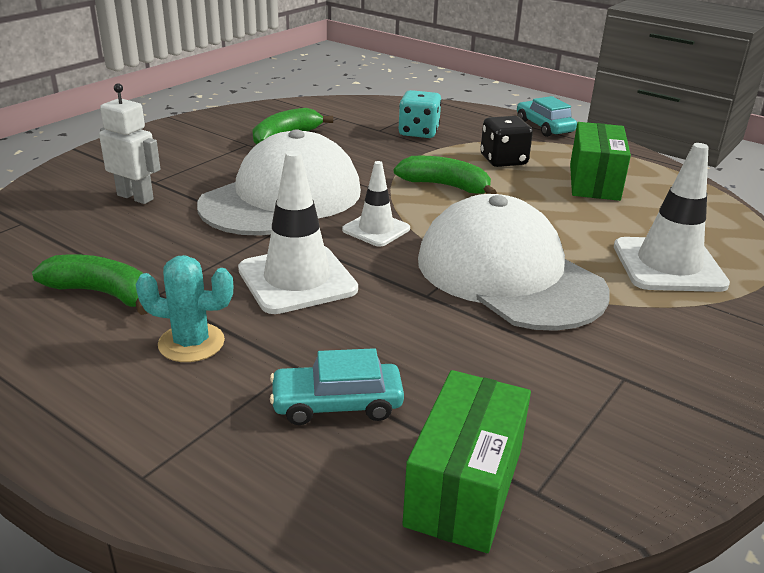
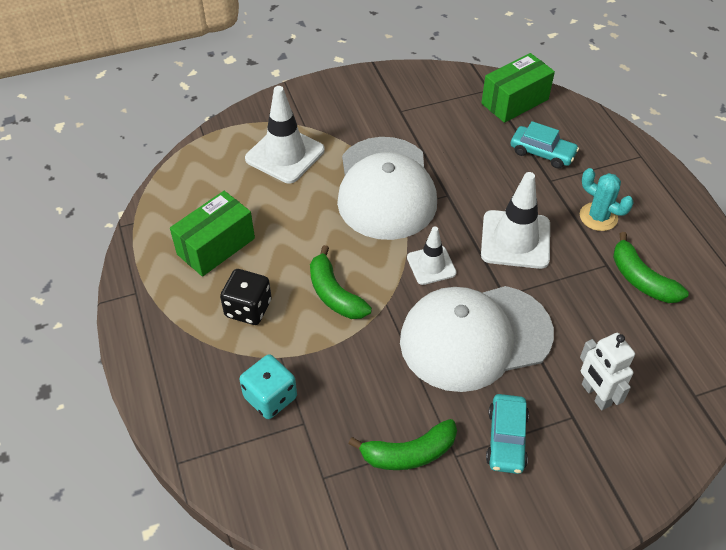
camera: 145 degrees left, 20 degrees up
(544, 127) = (141, 348): turquoise car -> turquoise car (506, 439)

